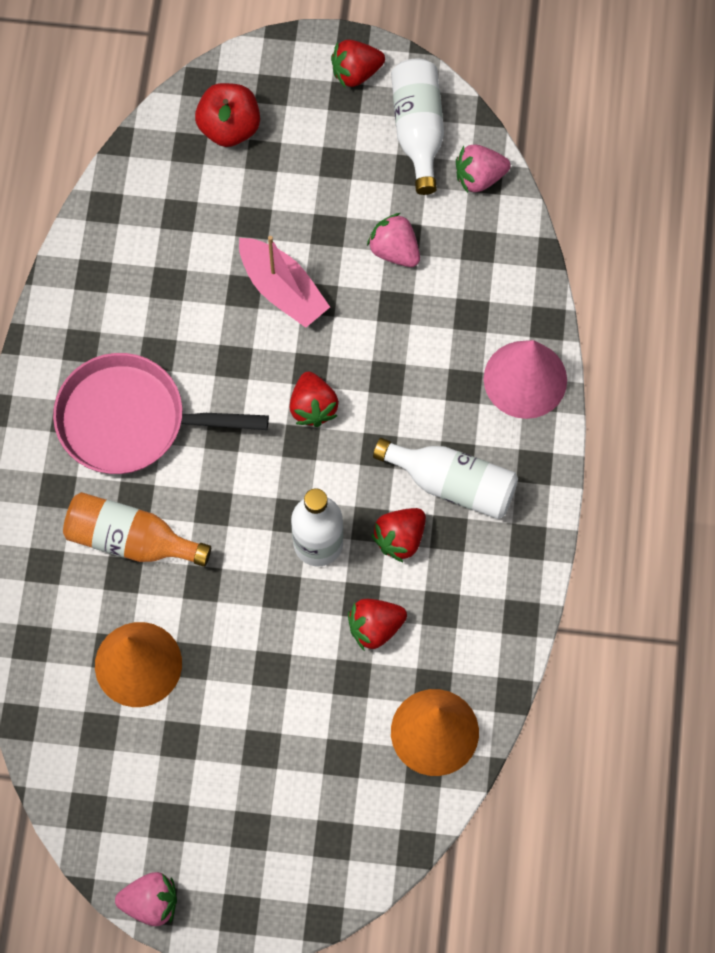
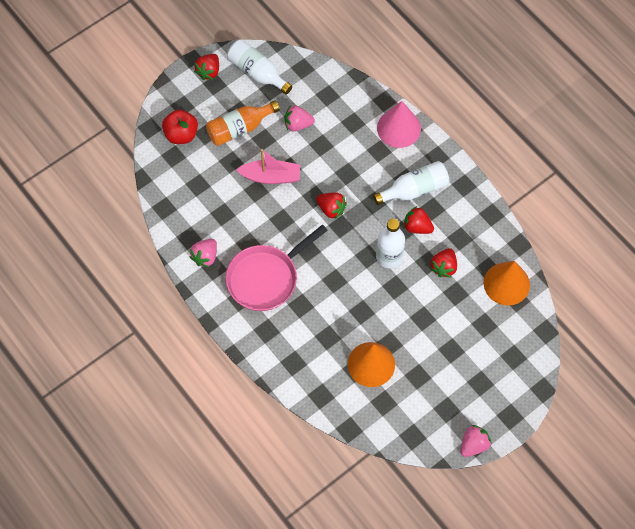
camera: 45 degrees left, 5 degrees down
(131, 540) = (316, 321): orange bottle -> orange bottle (239, 128)
(400, 538) = (417, 227): red strawberry -> red strawberry turned 120 degrees clockwise
(479, 177) = (300, 70): pink strawberry -> pink strawberry (205, 257)

